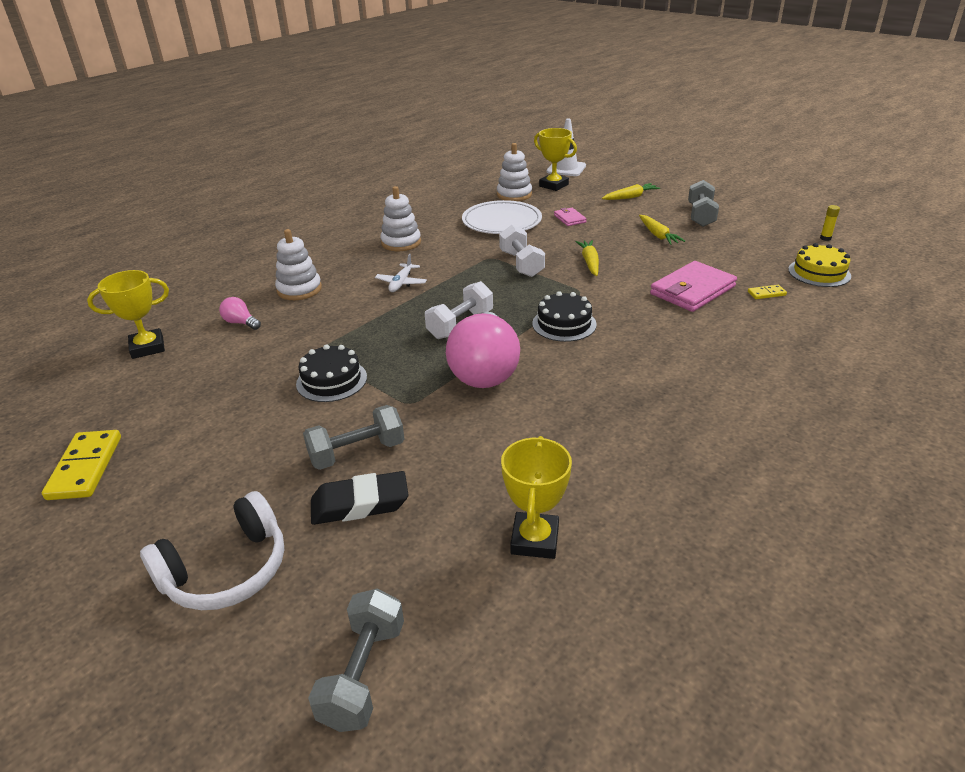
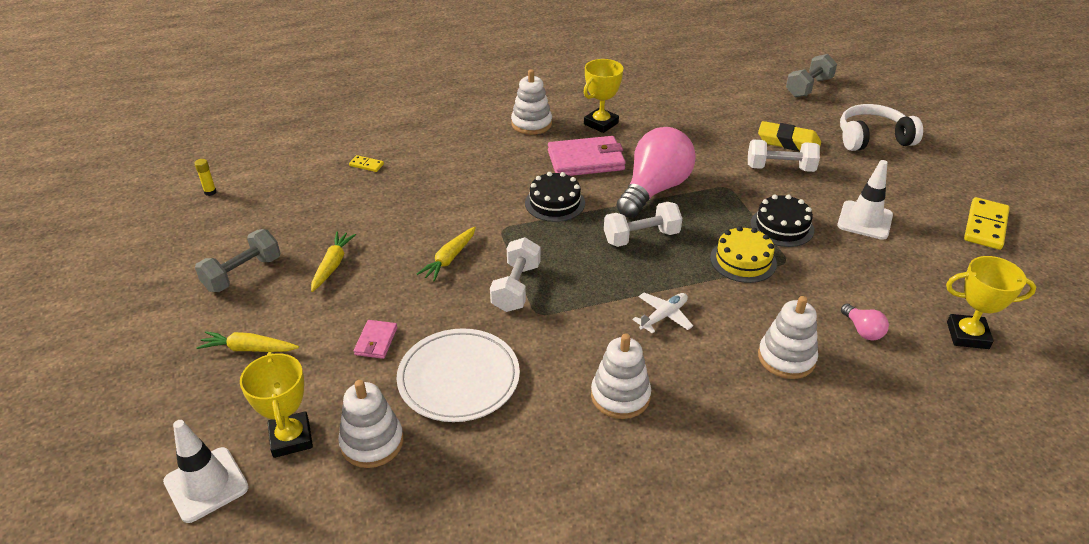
camera: 150 degrees left, 5 degrees up
(239, 420) = (864, 220): none -> white traffic cone
(357, 453) = (780, 168): grey dumbbell -> white dumbbell
(360, 504) = (788, 142): black eraser -> yellow eraser
(534, 540) = (701, 99): yellow trophy -> yellow trophy (601, 123)
(692, 290) = (413, 190): pink wallet -> pink wallet (586, 160)
(698, 394) = (531, 124): none -> white stacking toy
(819, 272) = (293, 165): yellow cake -> yellow cake (743, 260)

